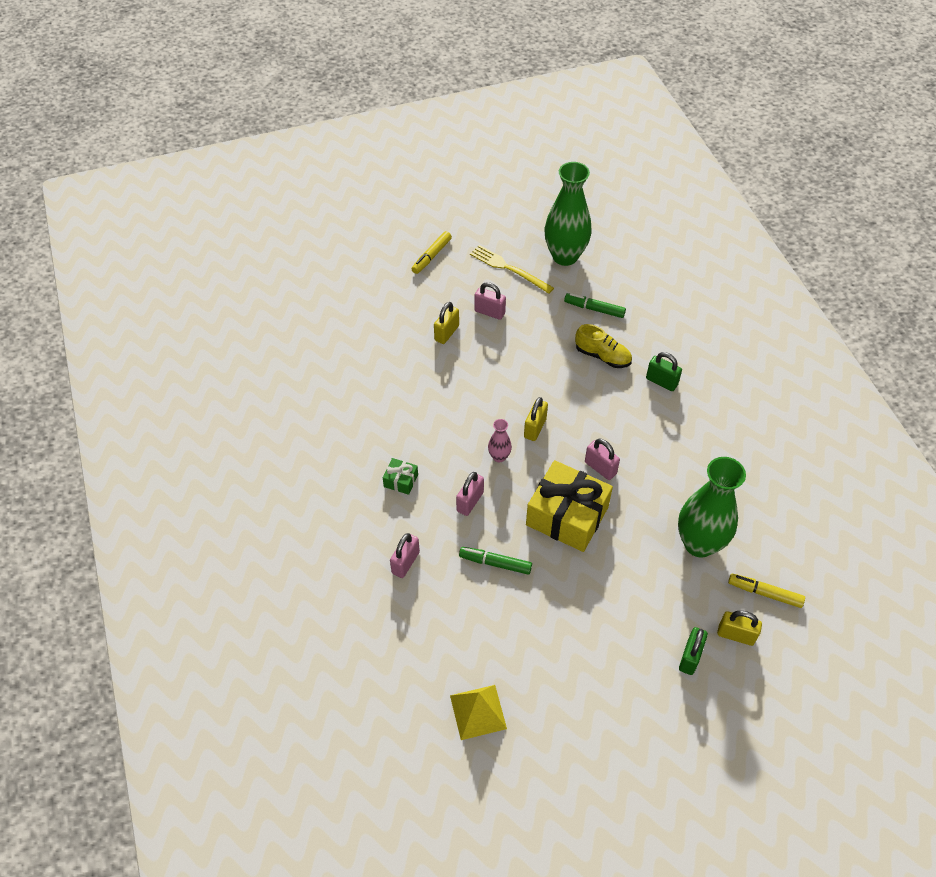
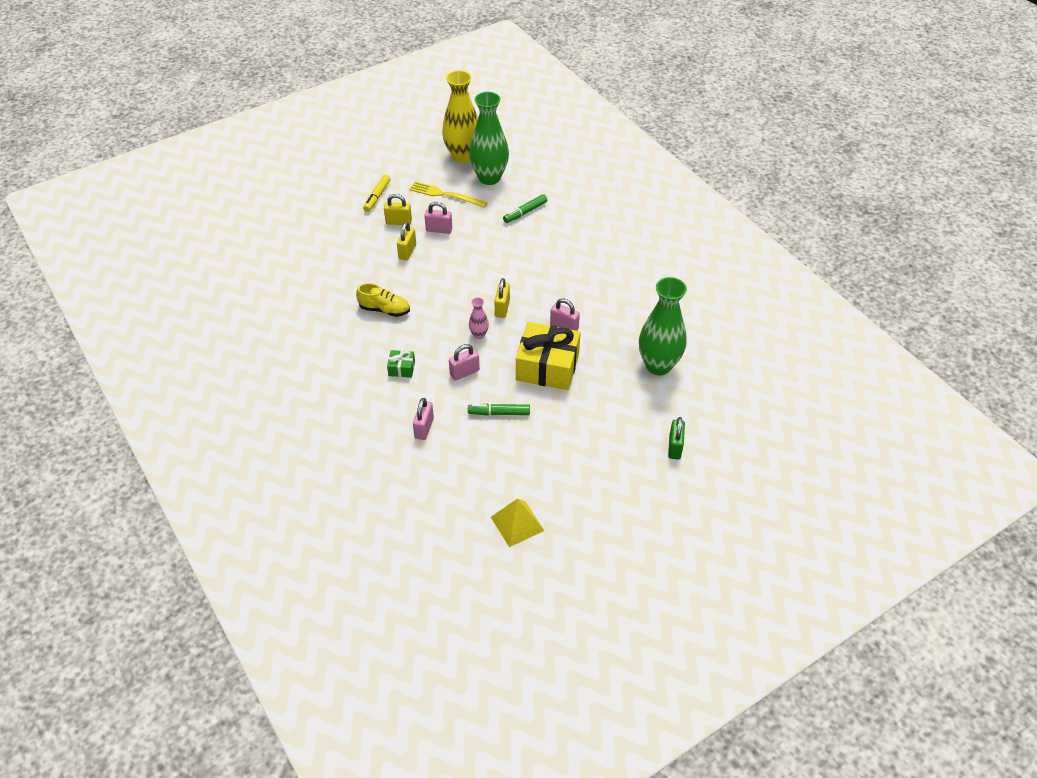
camera: 15 degrees left, 5 degrees down
(470, 502) = (464, 372): pink padlock -> pink padlock turned 45 degrees clockwise
(541, 222) = (462, 156): none -> yellow vase
(594, 309) = (525, 212): green marker -> green marker turned 45 degrees counterclockwise
(602, 356) = (542, 245): yellow shoe -> yellow shoe (384, 309)
(661, 382) = (595, 255): green padlock -> none
(736, 635) = (705, 424): yellow padlock -> yellow padlock (398, 222)
(764, 593) = (719, 390): yellow marker -> none

